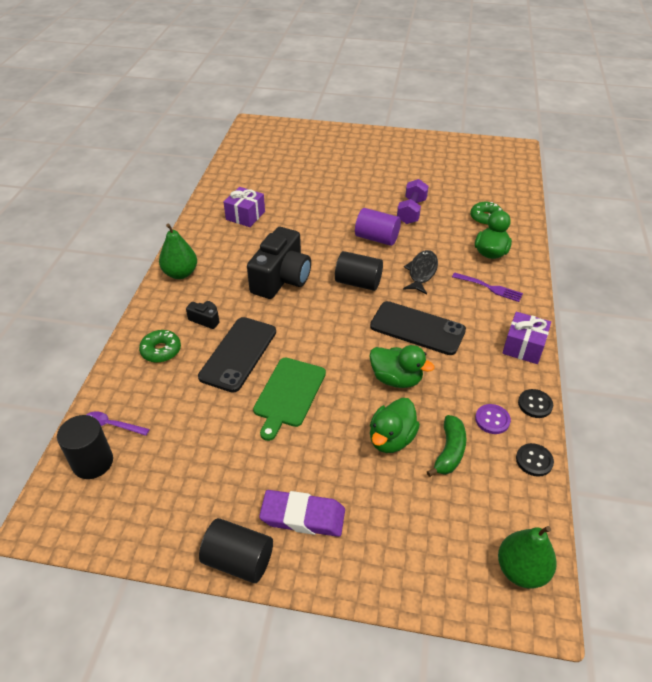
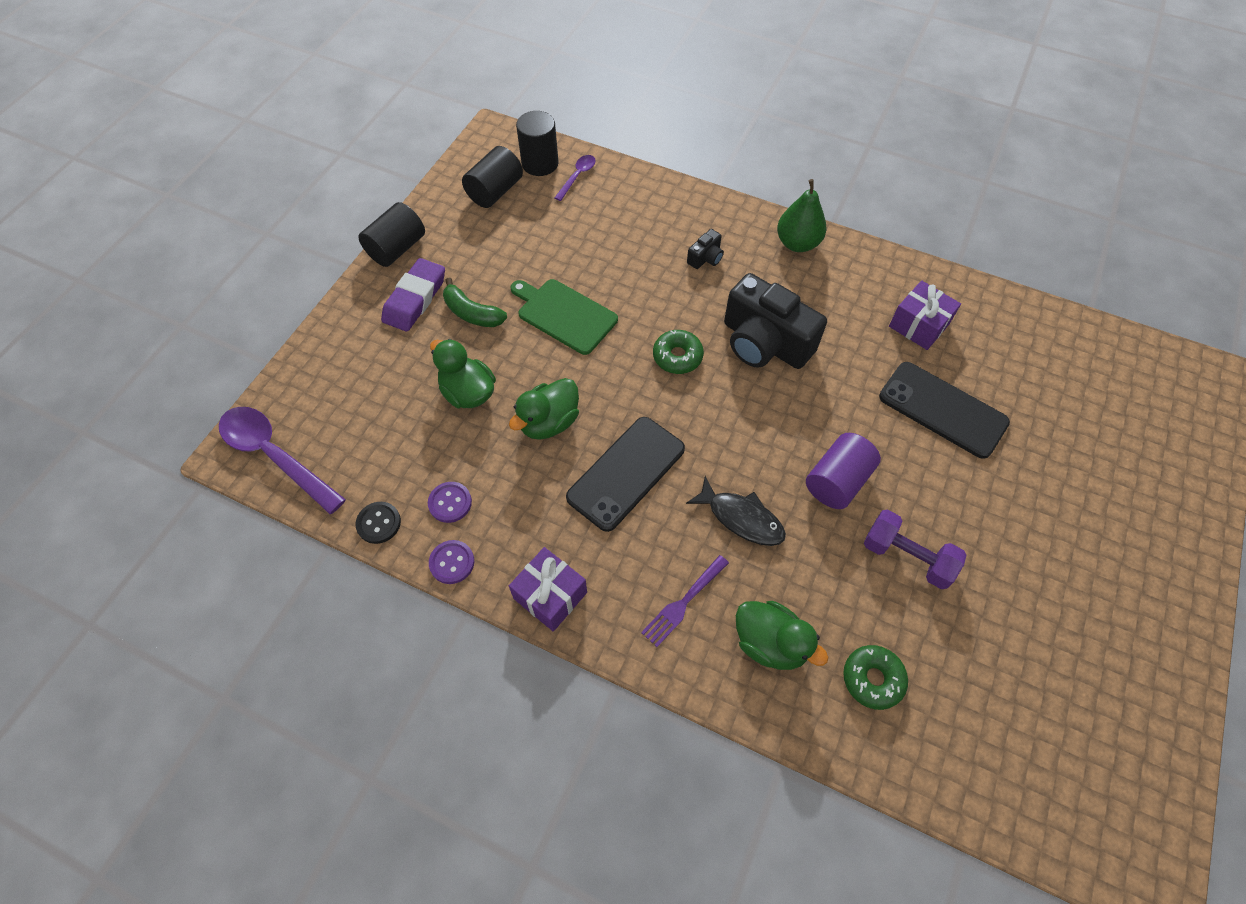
camera: 105 degrees right, 15 degrees up
(161, 350) = (666, 217): green donut -> green donut (677, 356)
(238, 354) = (640, 280): black phone -> black phone (942, 409)
(358, 282) = (737, 429): black cylinder -> black cylinder (495, 191)
(449, 451) = (428, 442): green banana -> green banana (472, 313)
(521, 570) = (275, 455): green pear -> purple spoon
(535, 404) = (452, 562): black button -> purple button

